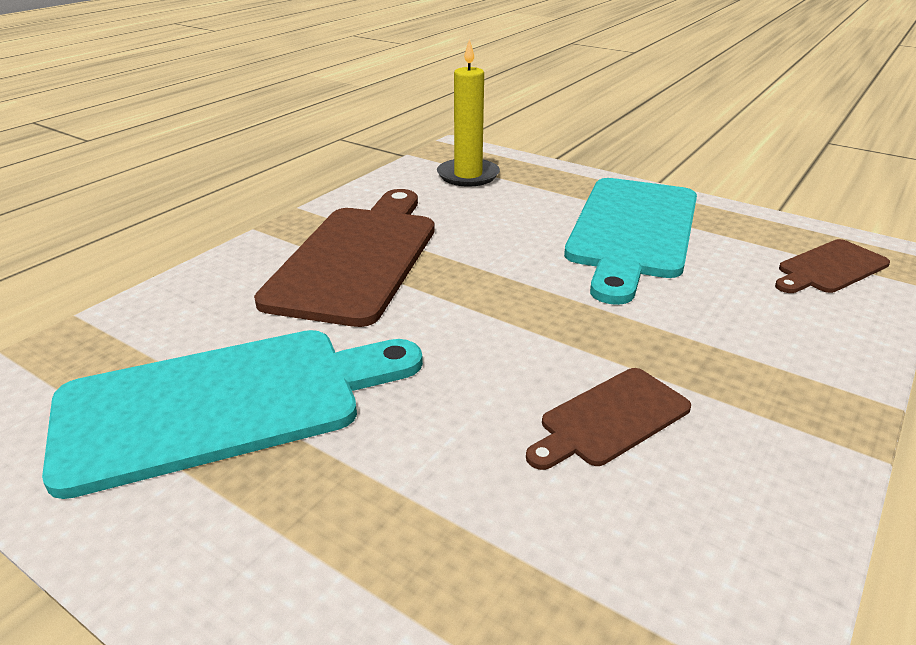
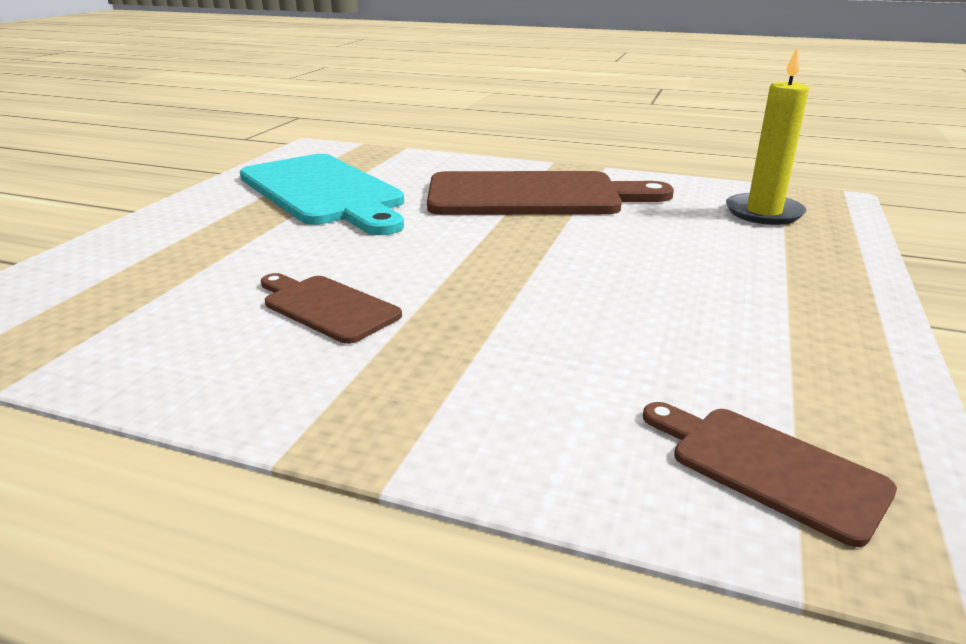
camera: 75 degrees right, 5 degrees down
(632, 231) = (722, 305): turquoise cutting board -> none

